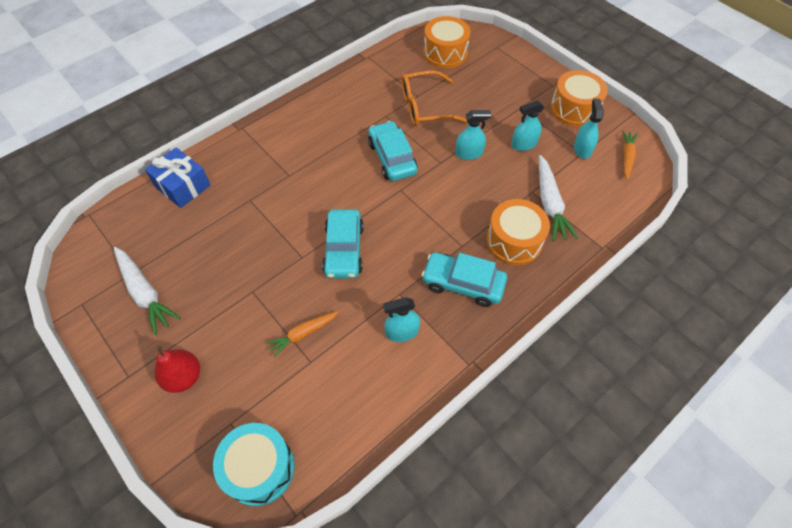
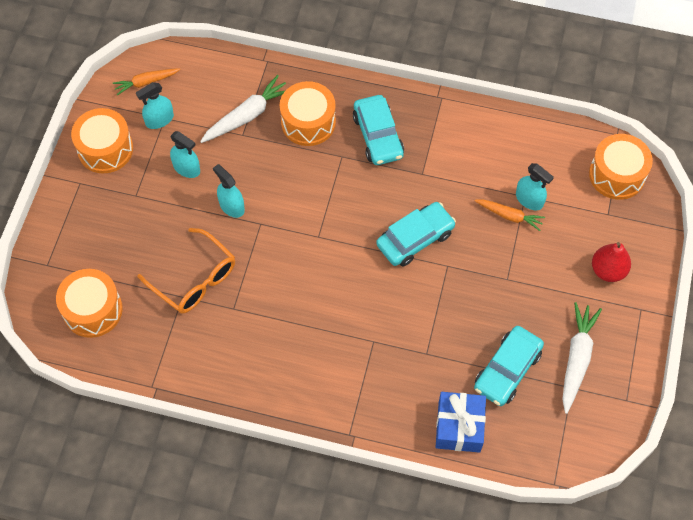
camera: 125 degrees left, 5 degrees up
(259, 468) = (616, 175): turquoise drum -> orange drum
(392, 158) = (285, 267): turquoise car -> turquoise car (507, 370)
(402, 332) = (452, 152): turquoise spray bottle -> turquoise spray bottle (529, 200)

